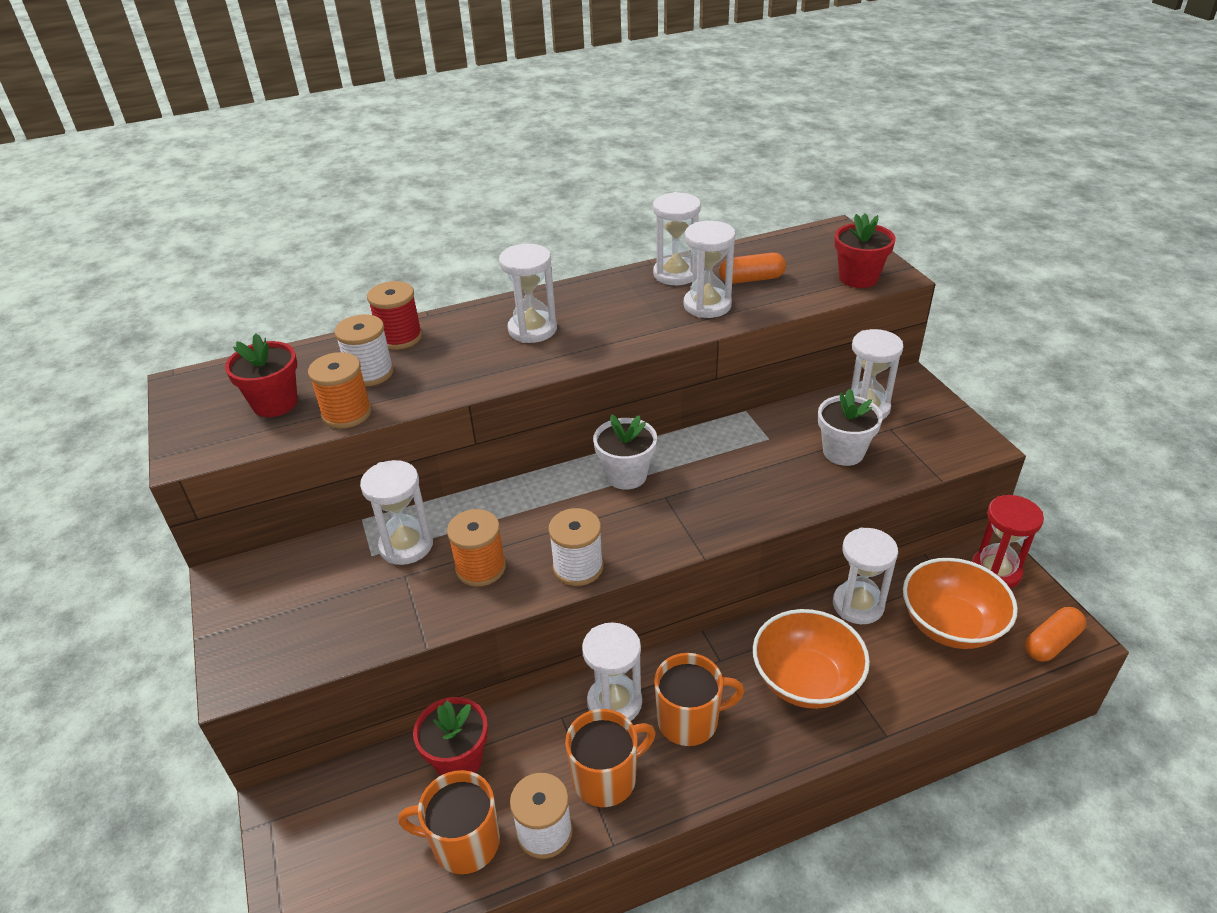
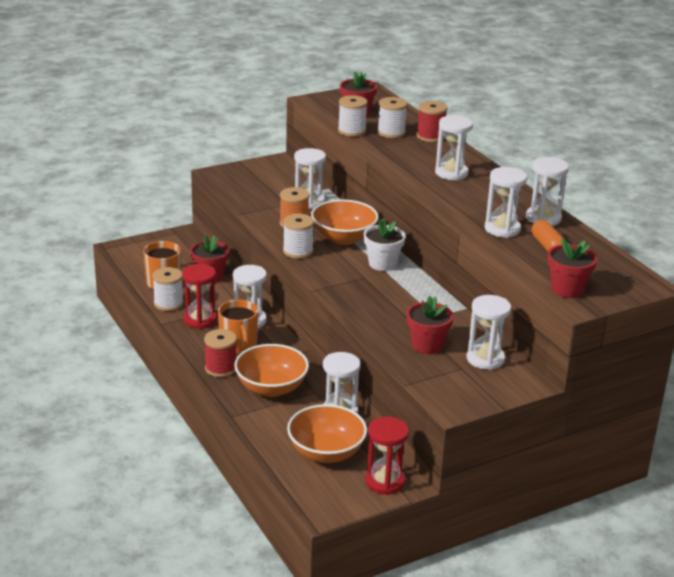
camera: 80 degrees right, 10 degrees down
(347, 413) = (352, 131): orange spool -> white spool
(541, 511) = (343, 238): none -> orange bowl
(606, 778) = (200, 320): orange mug -> red hourglass
(757, 747) = (221, 368): none -> red spool
(843, 452) = (427, 345): white flower pot -> red flower pot
(1051, 642) = (315, 498): orange capsule -> none

